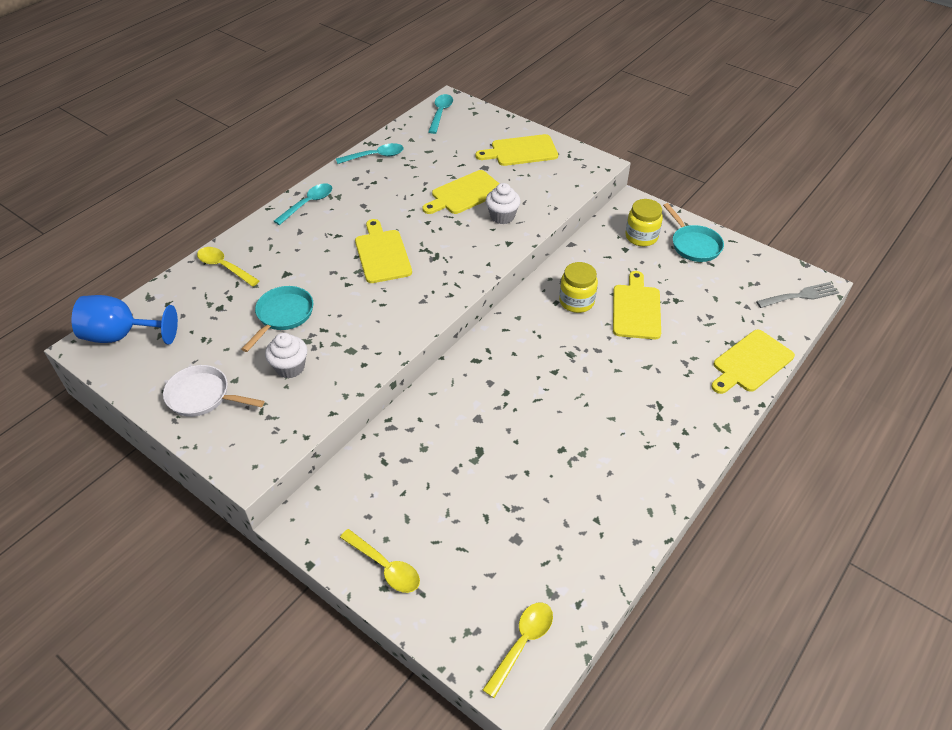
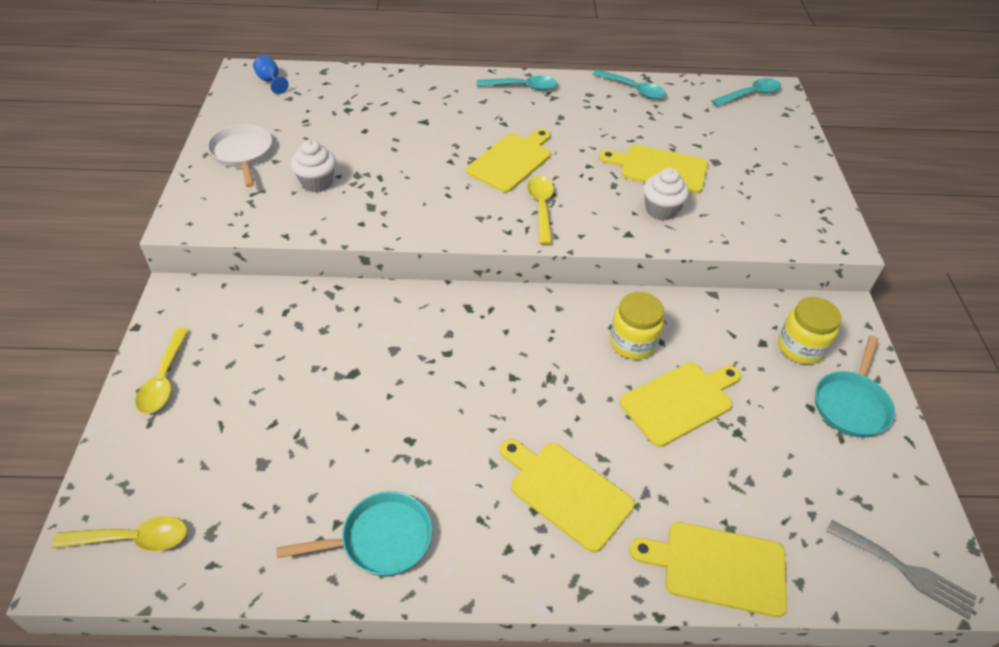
camera: 50 degrees right, 0 degrees up
(121, 335) = (270, 81): blue goblet -> blue goblet, size x0.49
(224, 267) = (396, 86): yellow spoon -> yellow spoon (541, 207)
(283, 316) = (373, 146): turquoise pan -> turquoise pan (380, 540)
(521, 151) = (776, 173): yellow cutting board -> yellow cutting board (566, 492)

